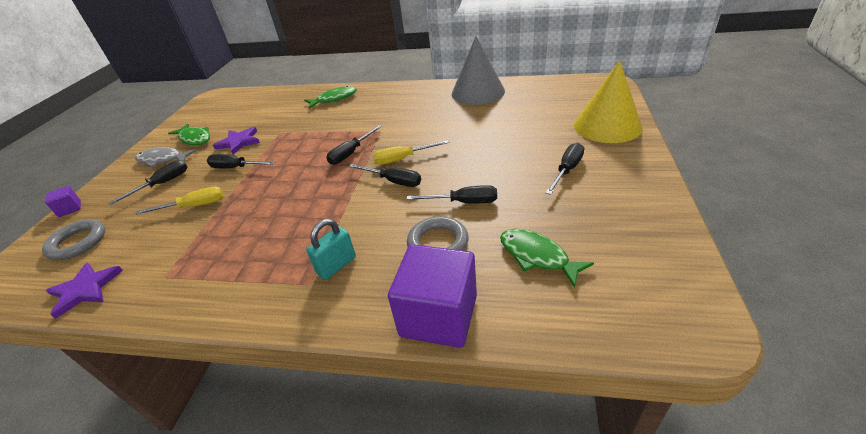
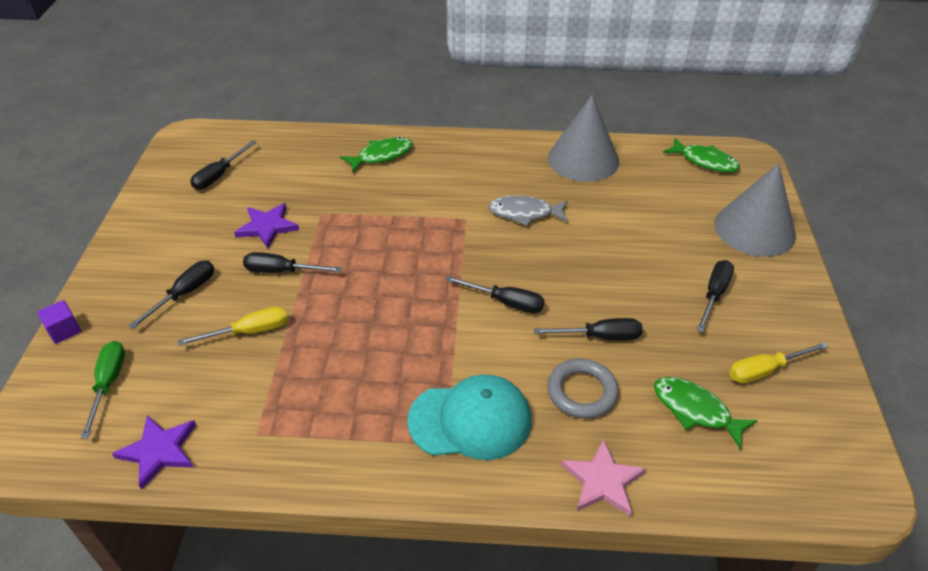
camera: 10 degrees left, 5 degrees up
(78, 242) = (108, 384): grey ring -> green screwdriver
(163, 160) = (164, 252): grey fish -> grey fish (524, 213)
(195, 139) = (196, 217): green fish -> green fish (705, 161)
(336, 266) = (470, 420): turquoise padlock -> turquoise cap
(351, 153) = (436, 255): black screwdriver -> black screwdriver (219, 175)
(402, 159) = (508, 268): yellow screwdriver -> yellow screwdriver (765, 370)
(438, 315) = (603, 481): purple cube -> pink star
(607, 126) = (754, 229): yellow cone -> grey cone

